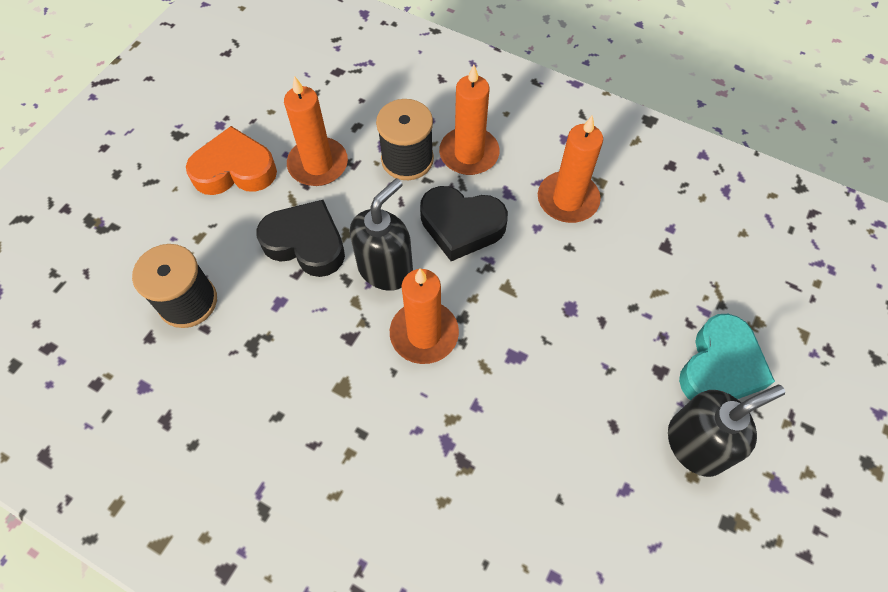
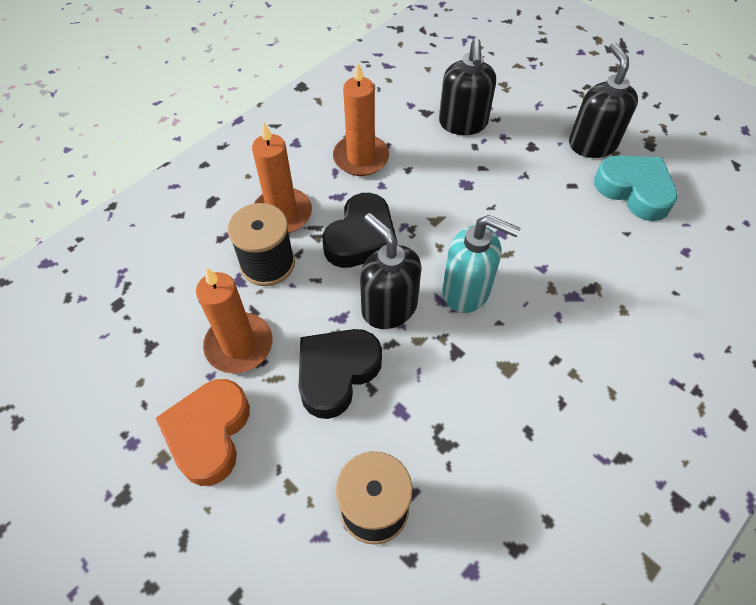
camera: 75 degrees left, 5 degrees down
(424, 334) = (466, 290): orange candle -> turquoise soap dispenser
(665, 288) = (463, 123): none -> black soap dispenser
(719, 367) = (535, 114): turquoise heart -> turquoise heart (634, 190)

